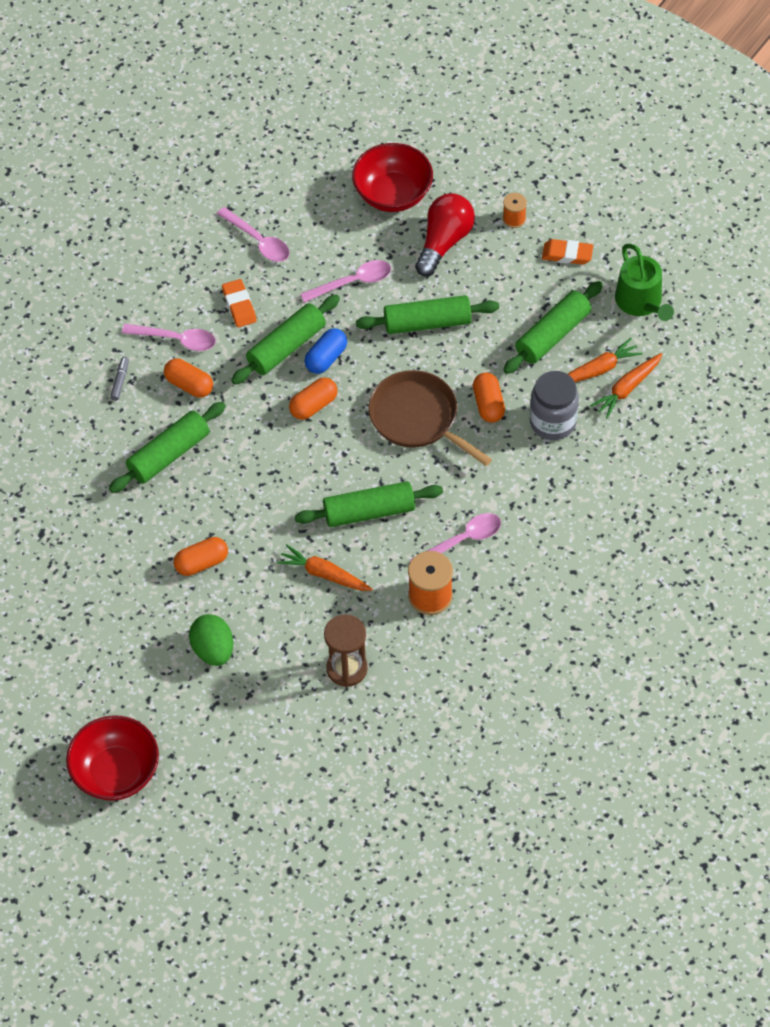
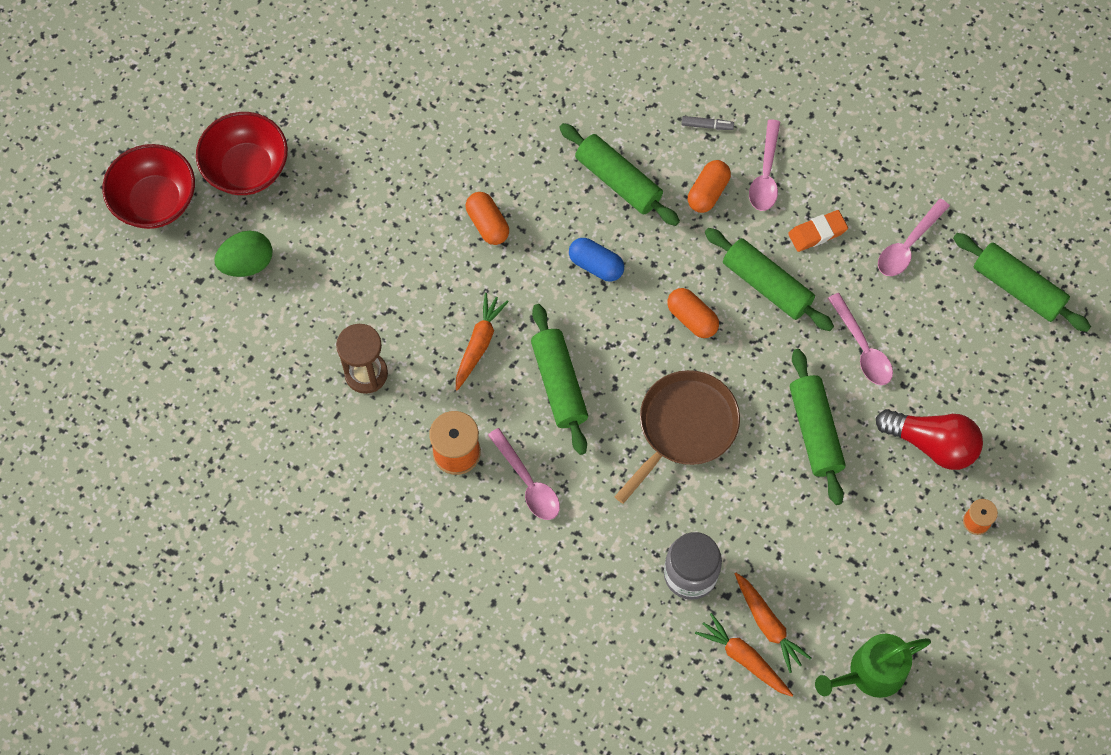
camera: 85 degrees right, 10 degrees up
(213, 650) = (385, 244): green egg -> green egg (247, 263)
(326, 358) = (756, 327): blue capsule -> blue capsule (596, 265)
(393, 194) = (994, 383): red bowl -> red bowl (155, 201)
(488, 404) = (709, 502): orange capsule -> none
(553, 335) = (812, 571): green rolling pin -> green rolling pin (1017, 288)
(567, 254) = (931, 584): orange eraser -> none

